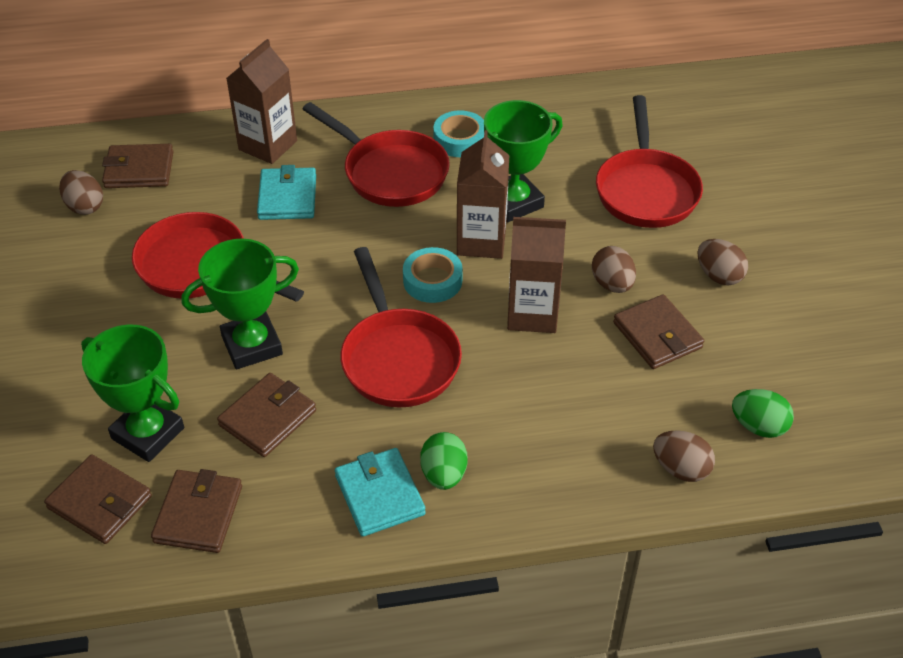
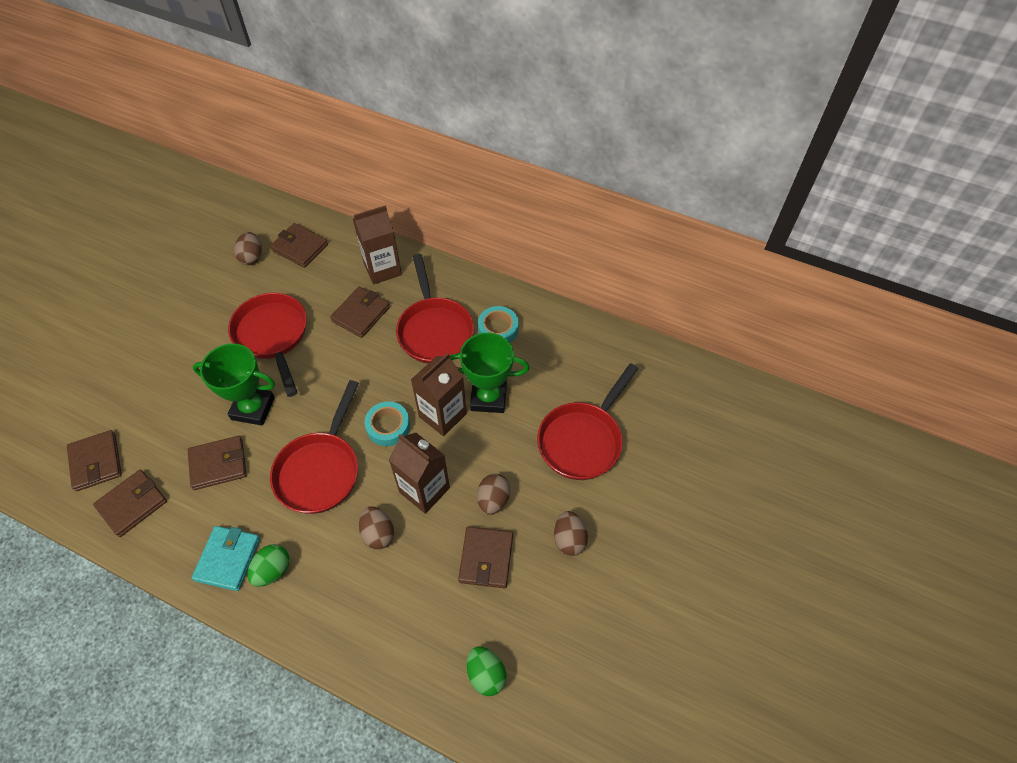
camera: 35 degrees right, 10 degrees up
(148, 433) = (154, 433): green trophy -> none
(287, 197) = (361, 314): turquoise wallet -> brown wallet
(680, 469) = (408, 669): brown egg -> brown egg (378, 533)

